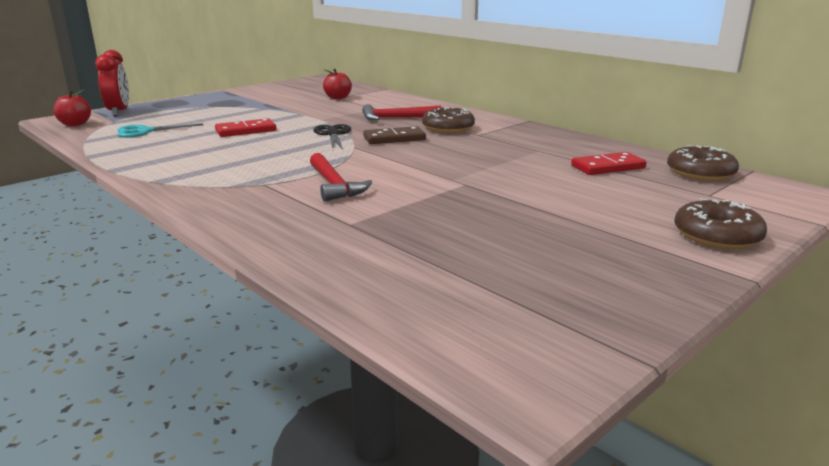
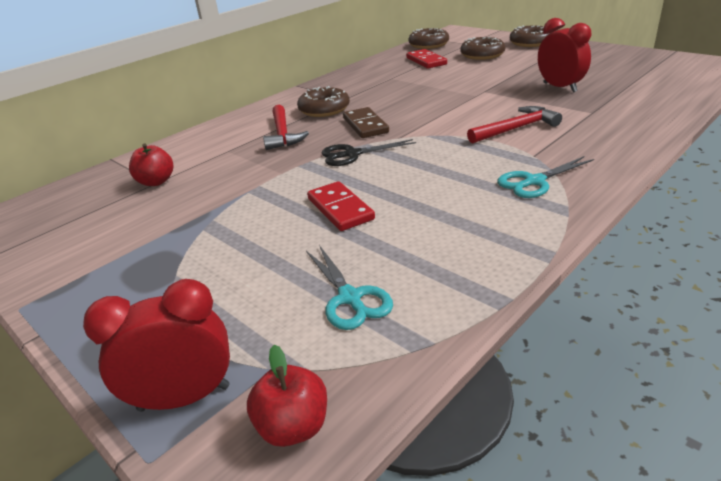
camera: 90 degrees left, 10 degrees up
(215, 178) = (534, 181): none -> turquoise scissors
(454, 221) = (559, 87): none -> red clock
(636, 197) = (482, 55): none -> brown donut

